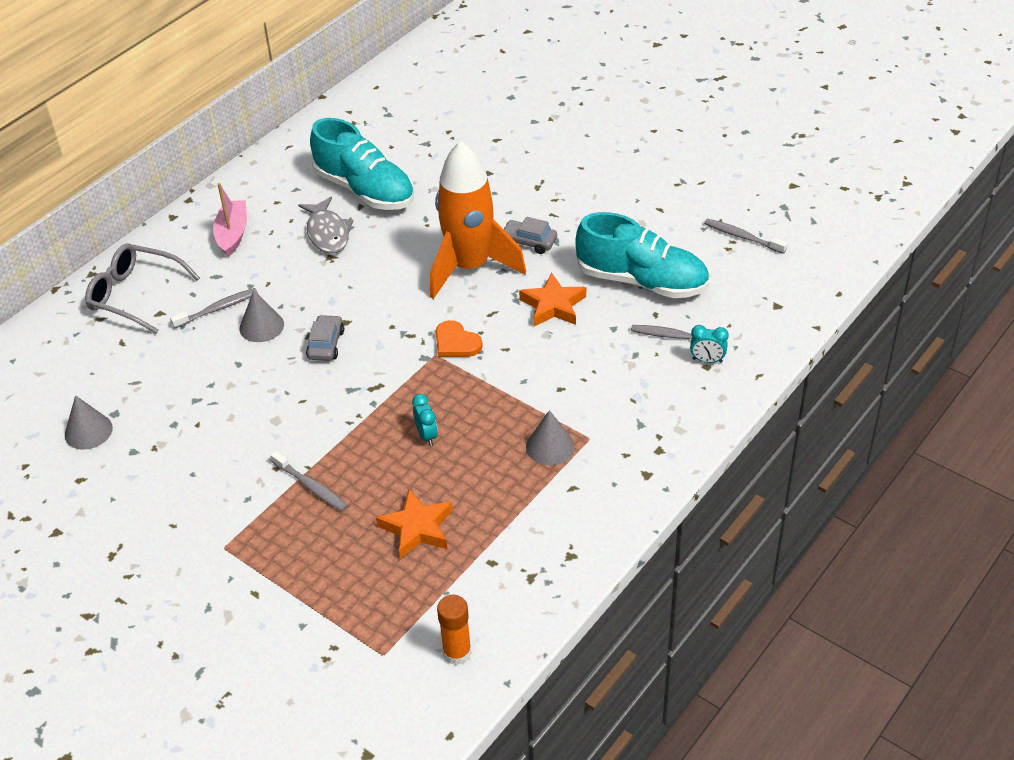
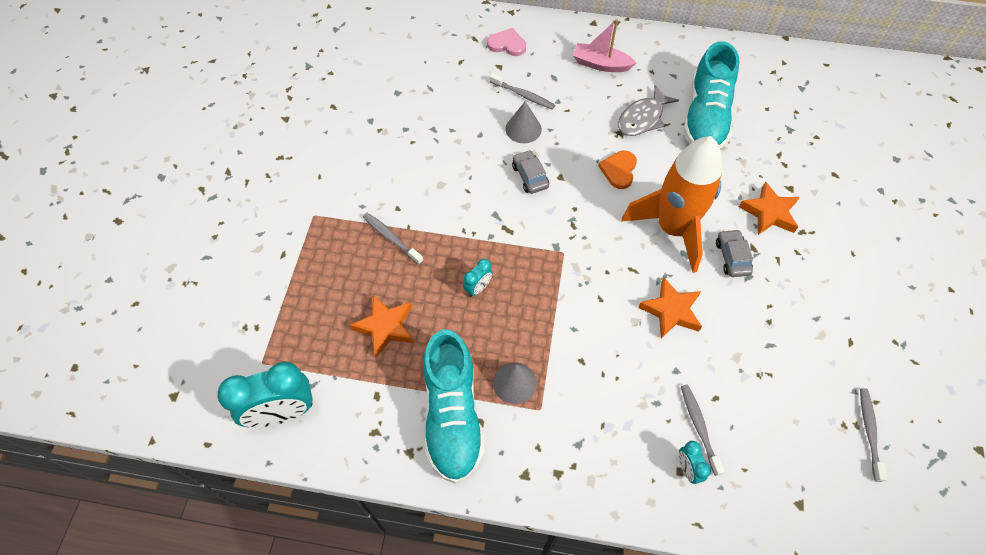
camera: 60 degrees right, 15 degrees up
(88, 431) = (375, 88): grey cone -> none
(135, 295) = (507, 44): grey glasses -> pink heart
(232, 234) = (601, 64): pink boat -> pink boat turned 135 degrees counterclockwise
(311, 486) = (391, 238): grey toothbrush -> grey toothbrush turned 120 degrees clockwise
(326, 344) = (530, 176): grey car -> grey car turned 90 degrees counterclockwise
(456, 342) = (585, 260): orange heart -> orange heart (619, 170)
(457, 652) = (282, 413): orange glue stick -> turquoise clock
(502, 197) = (769, 213): none -> orange star
(642, 281) = (748, 368): turquoise shoe -> turquoise shoe (452, 415)

